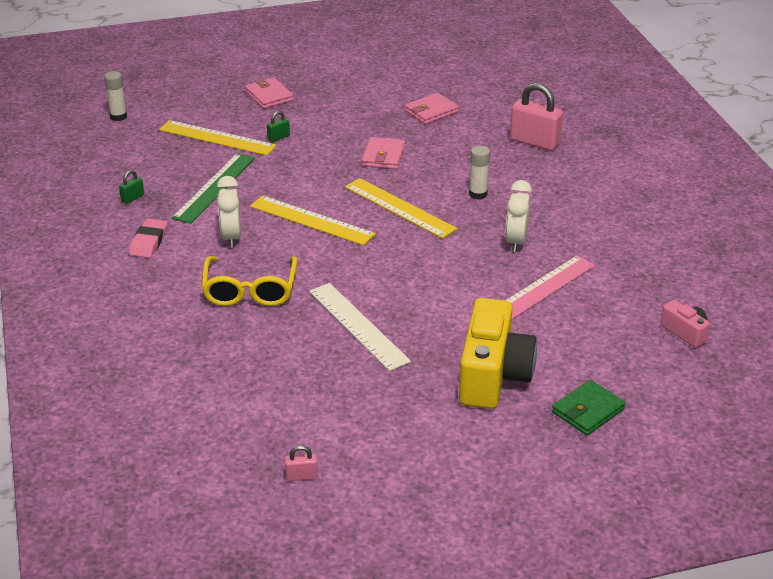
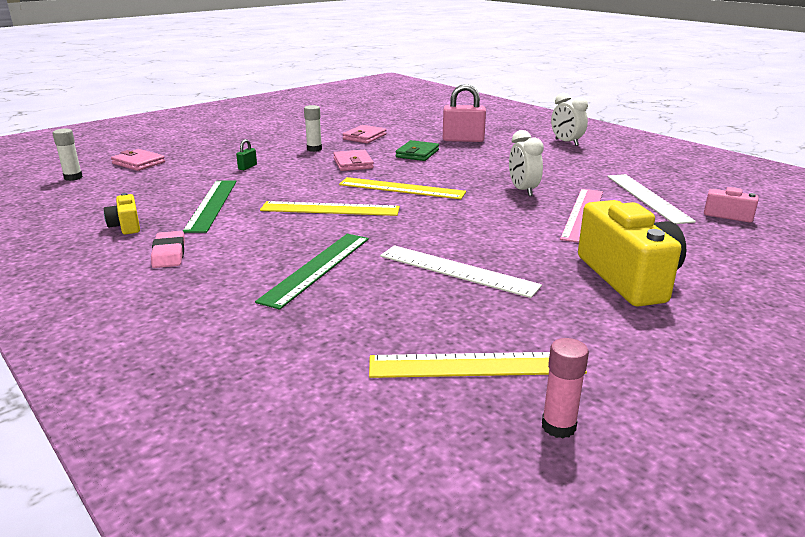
camera: 25 degrees left, 10 degrees down
(132, 198) = (126, 226): green padlock -> yellow camera
(217, 138) = (187, 175): yellow ruler -> yellow ruler (476, 365)
(231, 237) = (259, 234): white clock -> white clock (566, 142)
(250, 290) = (317, 268): yellow glasses -> green ruler
(269, 96) = (216, 147): pink wallet -> pink wallet (138, 163)
(301, 476) = (558, 426): pink padlock -> pink glue stick
(478, 194) = (456, 171): white glue stick -> white glue stick (314, 149)
(588, 411) = (744, 283): green wallet -> green wallet (417, 154)
(633, 286) = (647, 197): none -> white ruler

